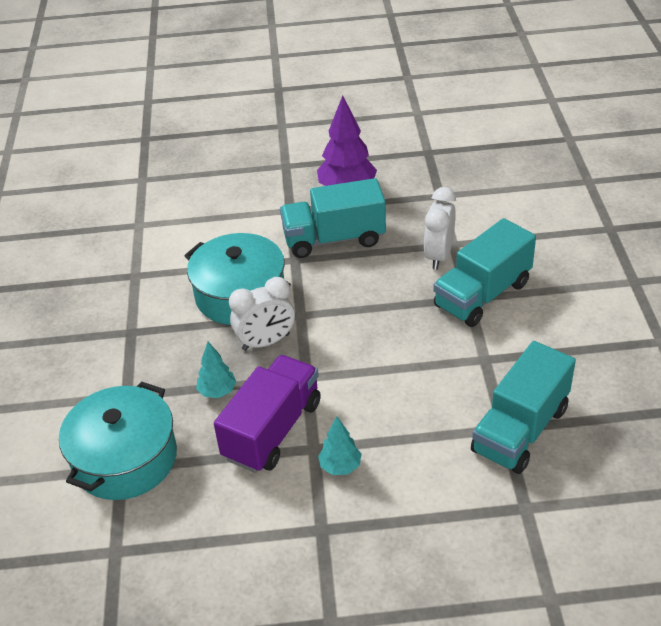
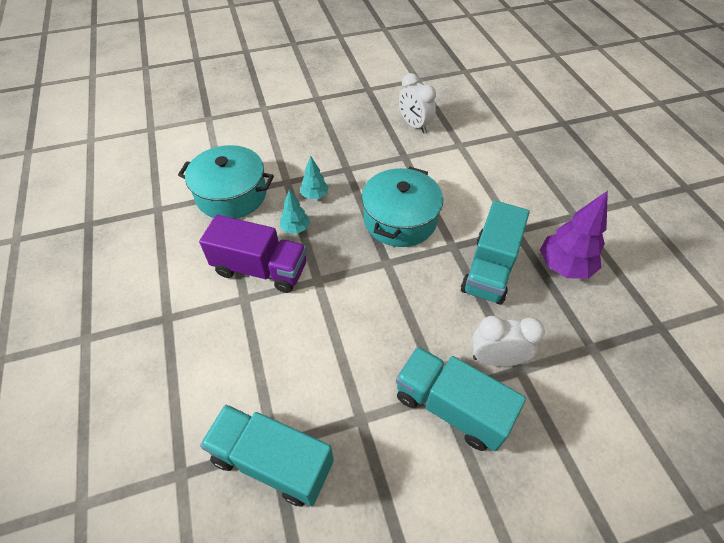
camera: 75 degrees right, 10 degrees up
(266, 342) = (351, 246): white clock -> white clock (414, 125)
(334, 239) = (489, 269): turquoise truck -> turquoise truck turned 135 degrees counterclockwise
(340, 466) = (226, 320): turquoise tree -> turquoise tree (315, 195)

